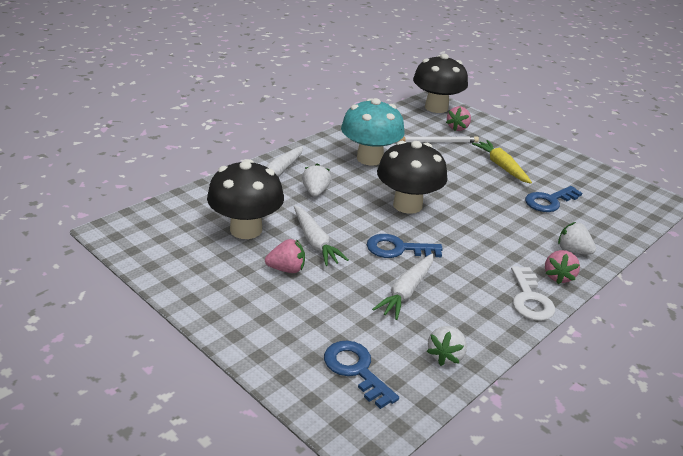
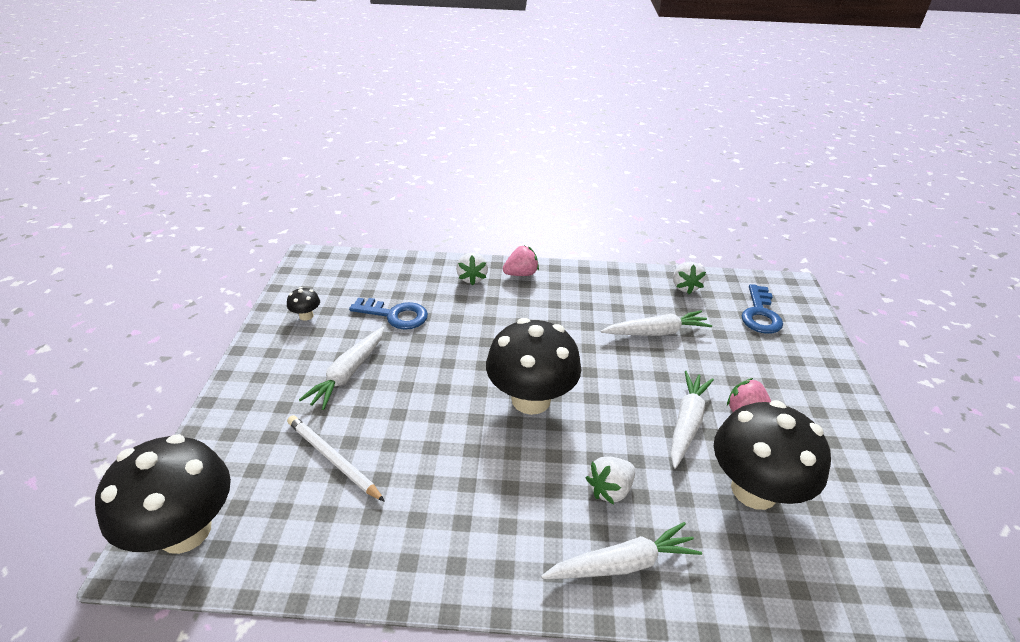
camera: 130 degrees left, 5 degrees up
(369, 158) = (464, 496): turquoise mushroom -> none
(398, 249) = (612, 366): blue key -> none
(445, 356) = (684, 287): white strawberry -> white strawberry turned 105 degrees clockwise
(457, 128) = (258, 463): pink strawberry -> none
(501, 166) = (348, 373): yellow carrot -> white carrot
(530, 299) = (569, 277): white key -> none
(579, 175) = (306, 316): none -> black mushroom

